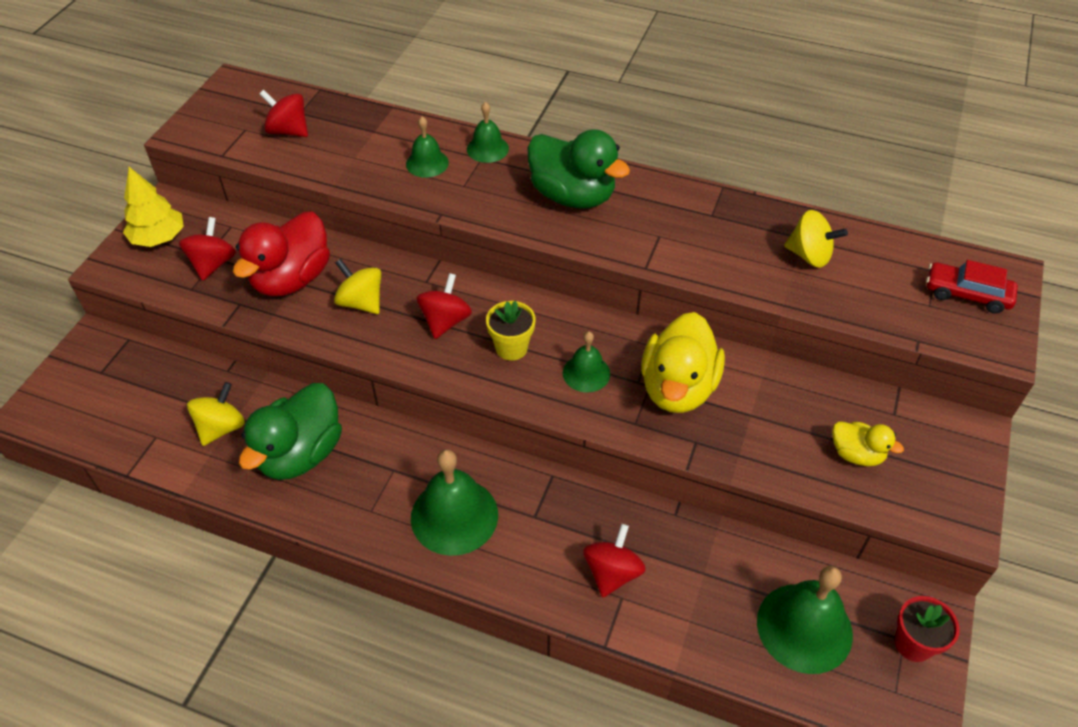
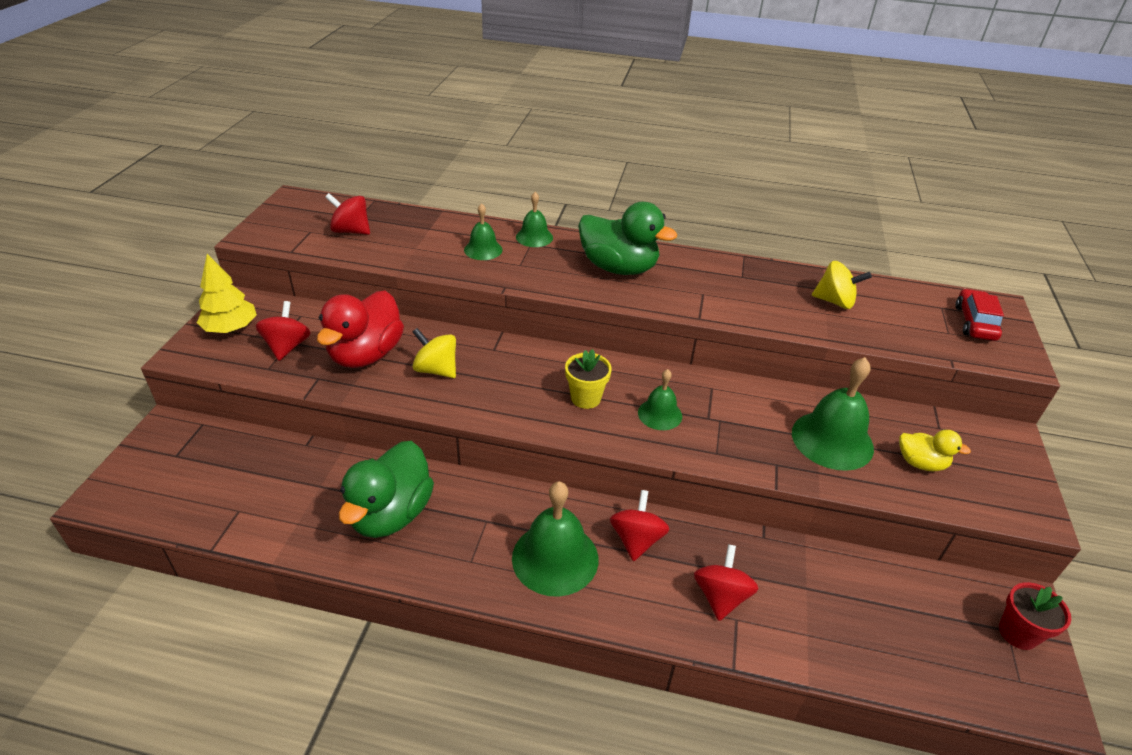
camera: 10 degrees left, 10 degrees down
(221, 427) = (306, 496): yellow spinning top -> none
(445, 321) = (519, 380): red spinning top -> red spinning top (636, 540)
(678, 388) = (745, 420): yellow duck -> none
(804, 627) = (915, 629): green bell -> green bell (832, 440)
(967, 294) = (974, 323): red car -> red car turned 90 degrees clockwise

